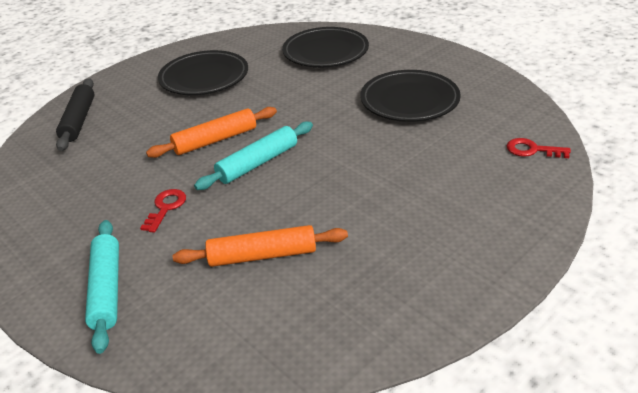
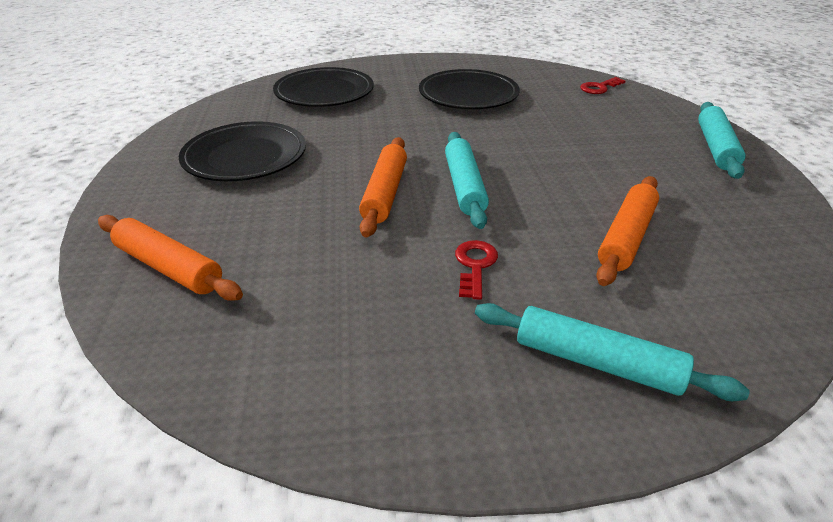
camera: 55 degrees left, 0 degrees up
(79, 120) = (169, 267): black rolling pin -> orange rolling pin
(166, 208) = (475, 265): red key -> red key turned 45 degrees clockwise
(489, 256) = (715, 147): none -> turquoise rolling pin

